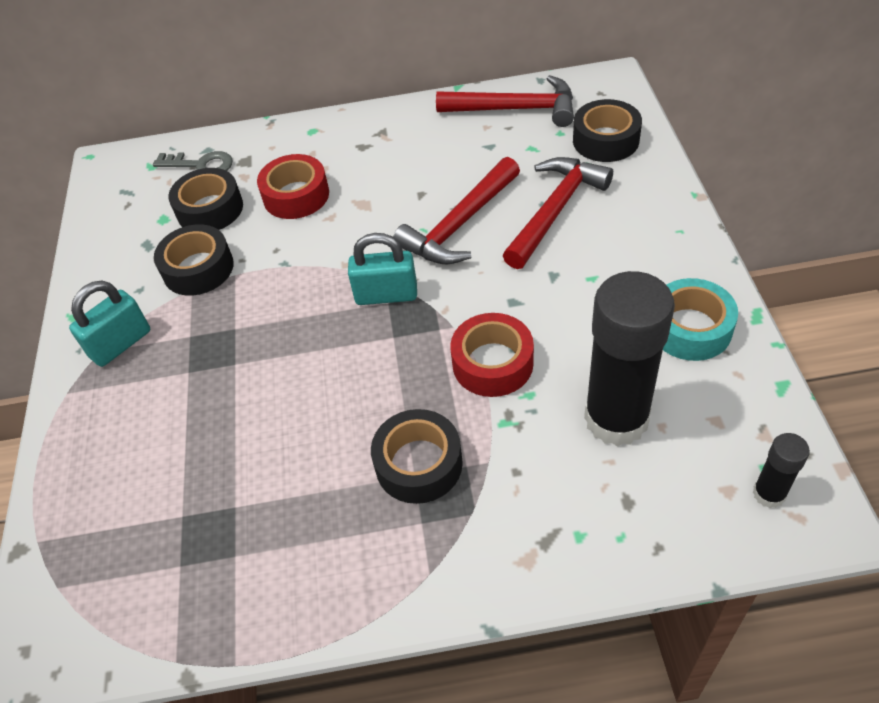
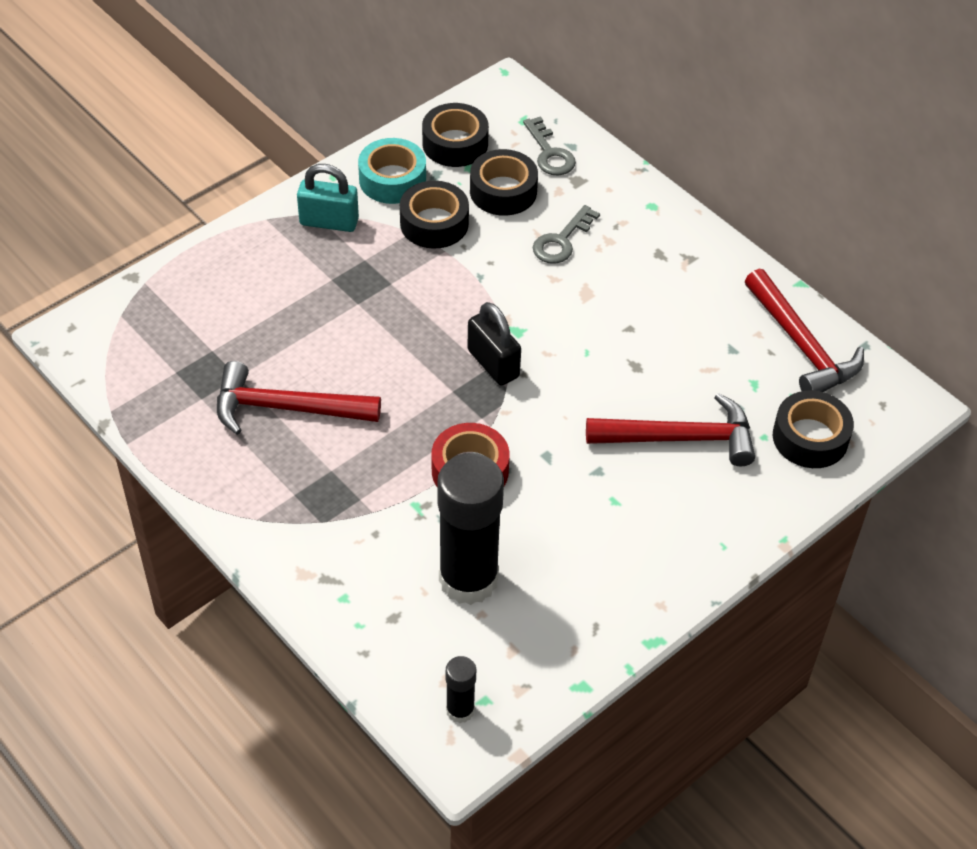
camera: 50 degrees right, 0 degrees up
(296, 195) = (562, 240): red tape -> grey key
(386, 295) = (493, 363): turquoise padlock -> black padlock
(418, 464) = (342, 468): black tape -> black tape (455, 144)
(459, 225) = (610, 375): red hammer -> red hammer (285, 408)
(690, 328) = (603, 596): turquoise tape -> turquoise tape (392, 179)

